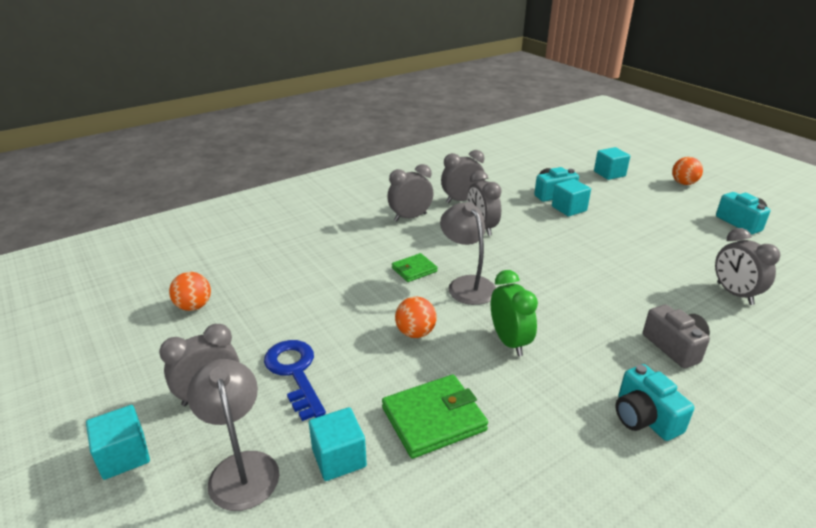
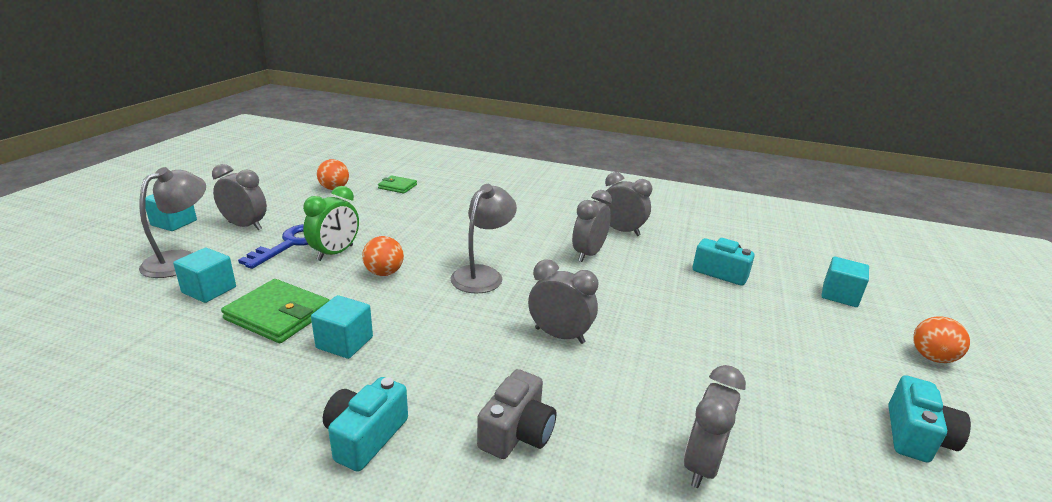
camera: 50 degrees right, 5 degrees down
(410, 217) = (553, 218): grey clock -> grey clock (559, 335)
(414, 270) = (474, 245): green wallet -> green wallet (397, 186)
(509, 341) = (417, 321): green clock -> green clock (335, 253)
(569, 208) = (707, 290): turquoise cube -> turquoise cube (344, 342)

